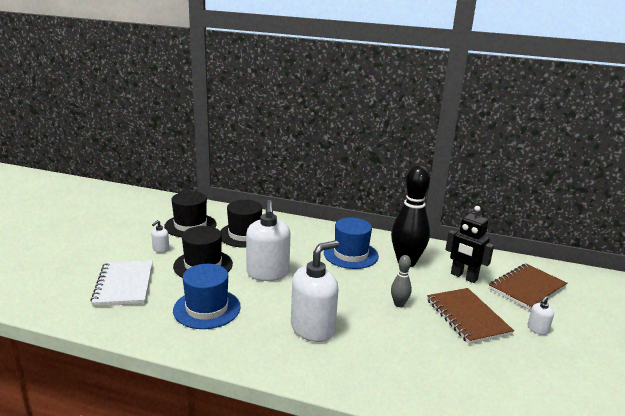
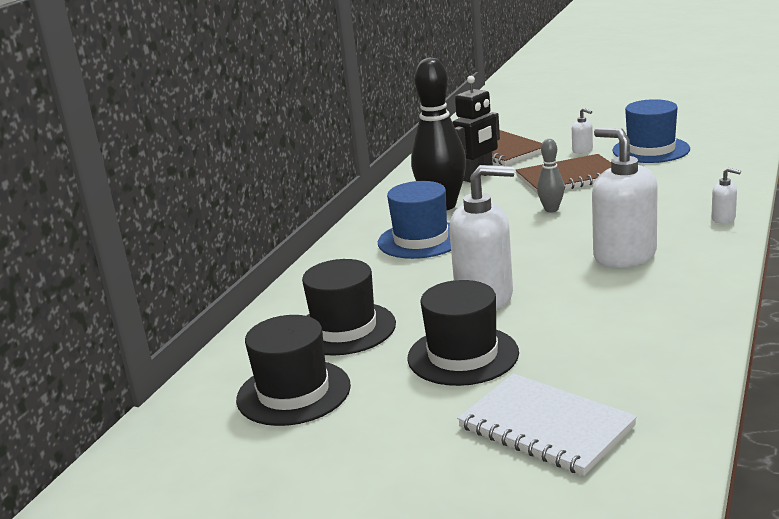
camera: 80 degrees left, 0 degrees up
(124, 285) = (546, 427): white notebook -> white notebook turned 45 degrees clockwise
(161, 249) = (402, 411): white soap dispenser -> white soap dispenser (723, 218)
(207, 308) = (600, 334): blue hat -> blue hat (651, 150)

